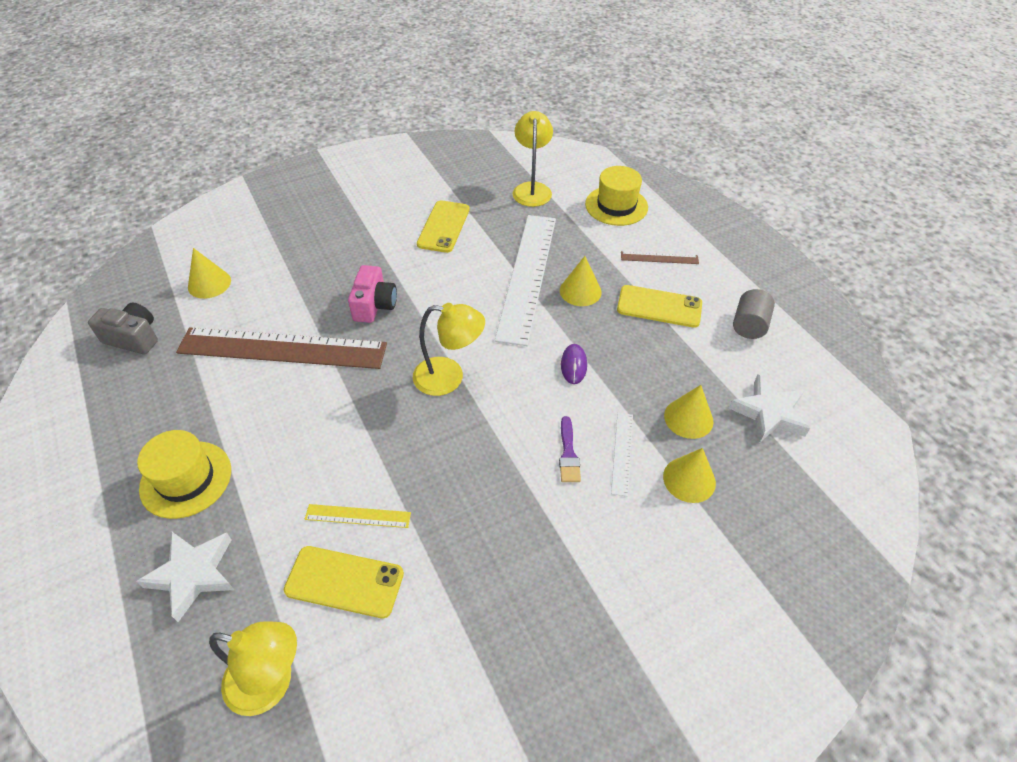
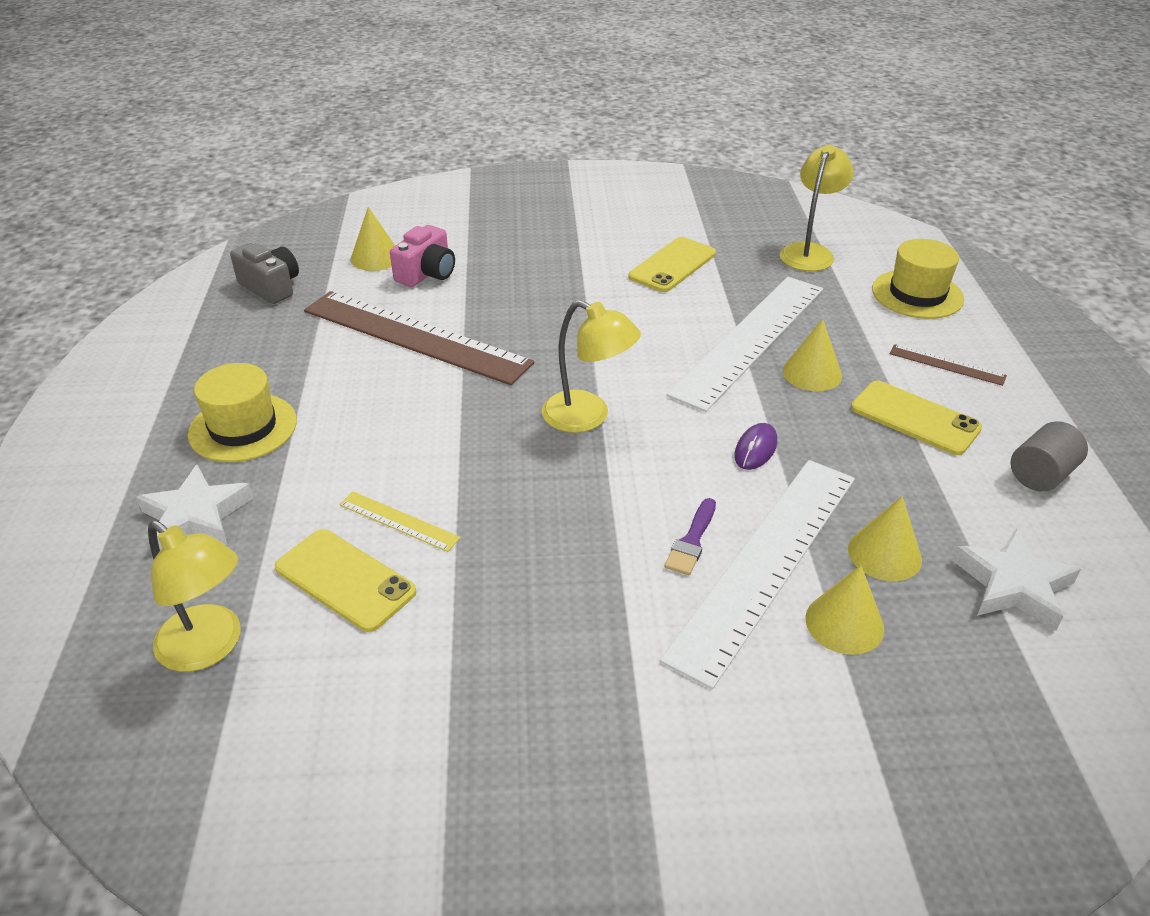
camera: 25 degrees right, 10 degrees down
(374, 305) = (542, 322): pink camera -> pink camera (427, 273)
(622, 453) = (766, 563): white ruler -> white ruler, size x2.36

